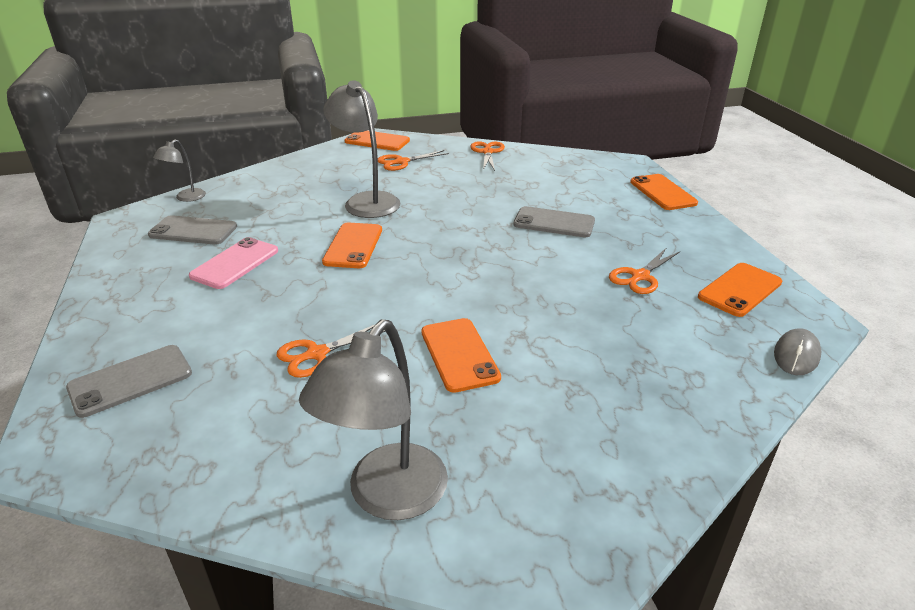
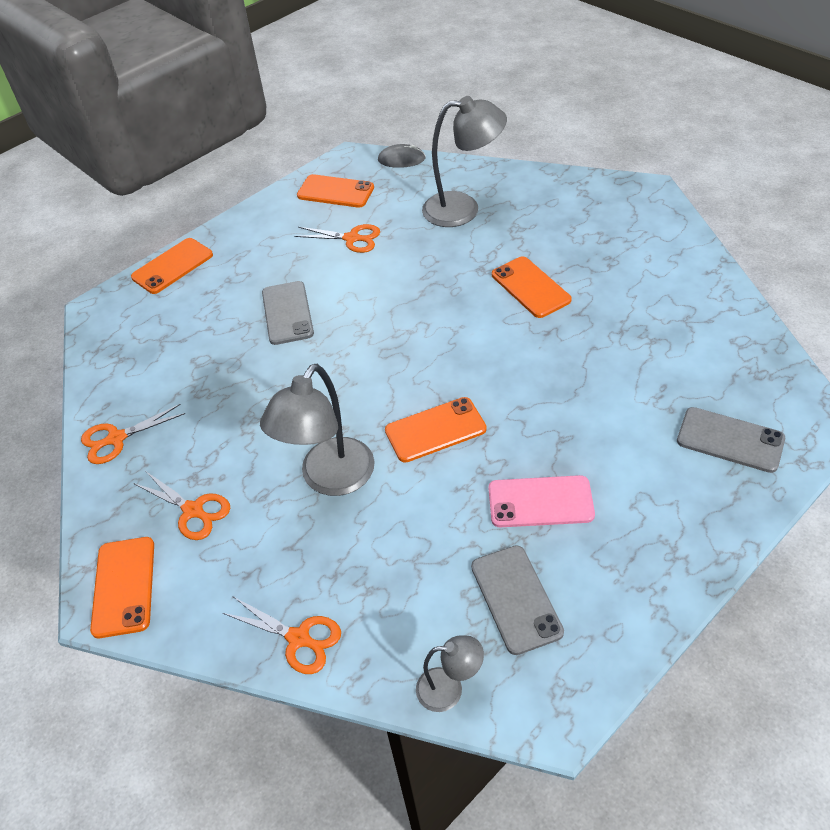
camera: 115 degrees left, 15 degrees up
(317, 354) = (600, 356): orange scissors -> orange scissors (298, 638)
(387, 497) = (671, 261): grey lamp -> grey lamp (463, 209)
(459, 354) = (530, 287): orange phone -> orange phone turned 75 degrees counterclockwise

